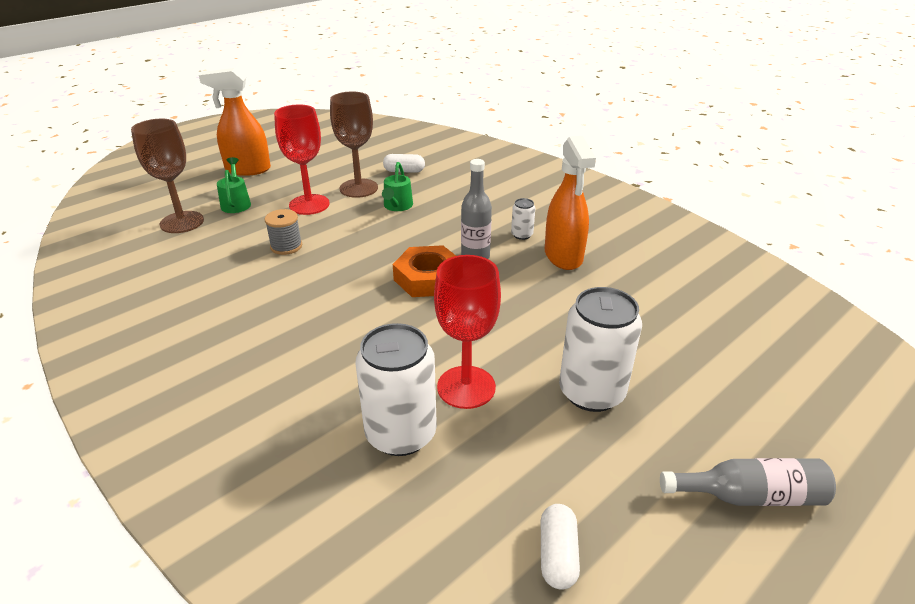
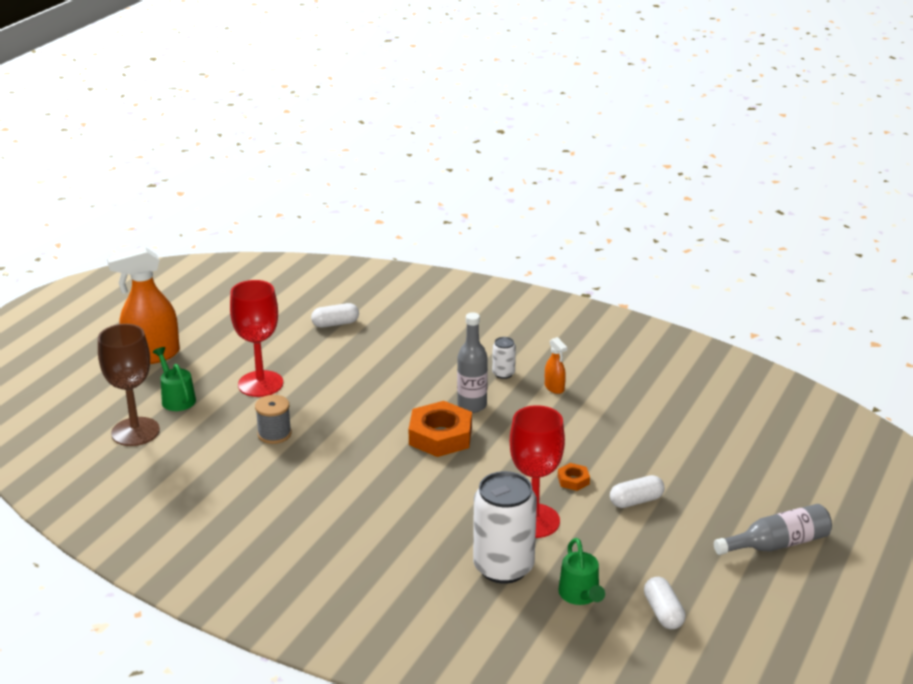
camera: 20 degrees left, 5 degrees down
(358, 188) = (300, 354): brown goblet -> none
(397, 206) = (357, 367): green watering can -> green watering can (580, 596)
(533, 352) = (573, 480): none -> orange nut
(563, 256) = (554, 388): orange spray bottle -> orange spray bottle, size x0.46
(591, 392) = (636, 501): white can -> white capsule

